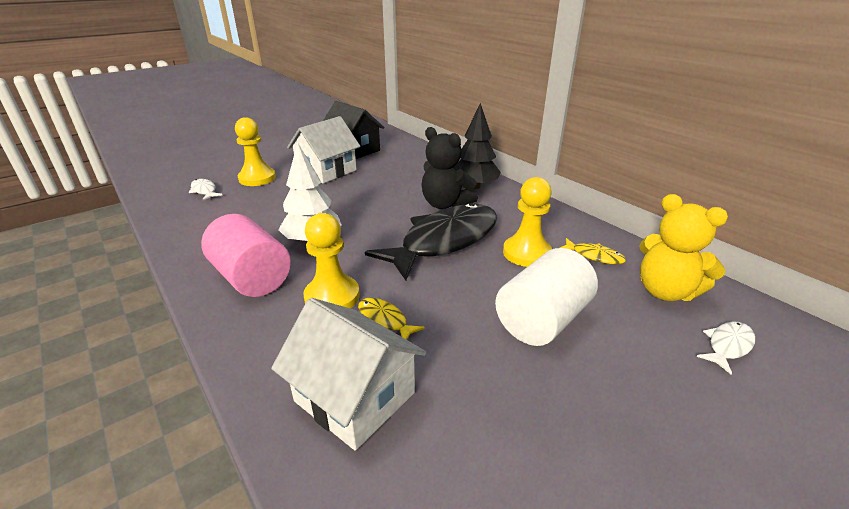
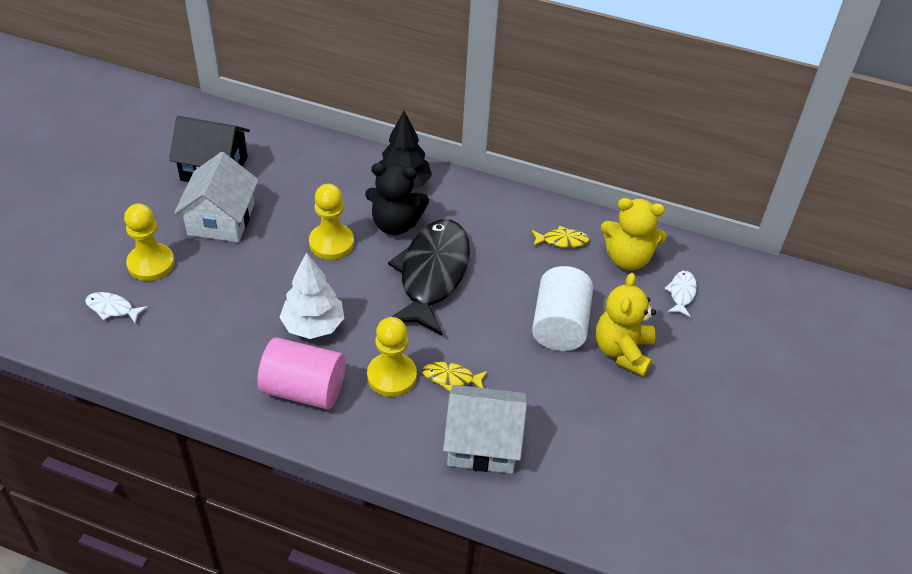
camera: 35 degrees left, 15 degrees up
(526, 253) = (509, 260): yellow pawn -> yellow pawn (331, 243)
(608, 375) = (622, 351): none -> yellow teddy bear

